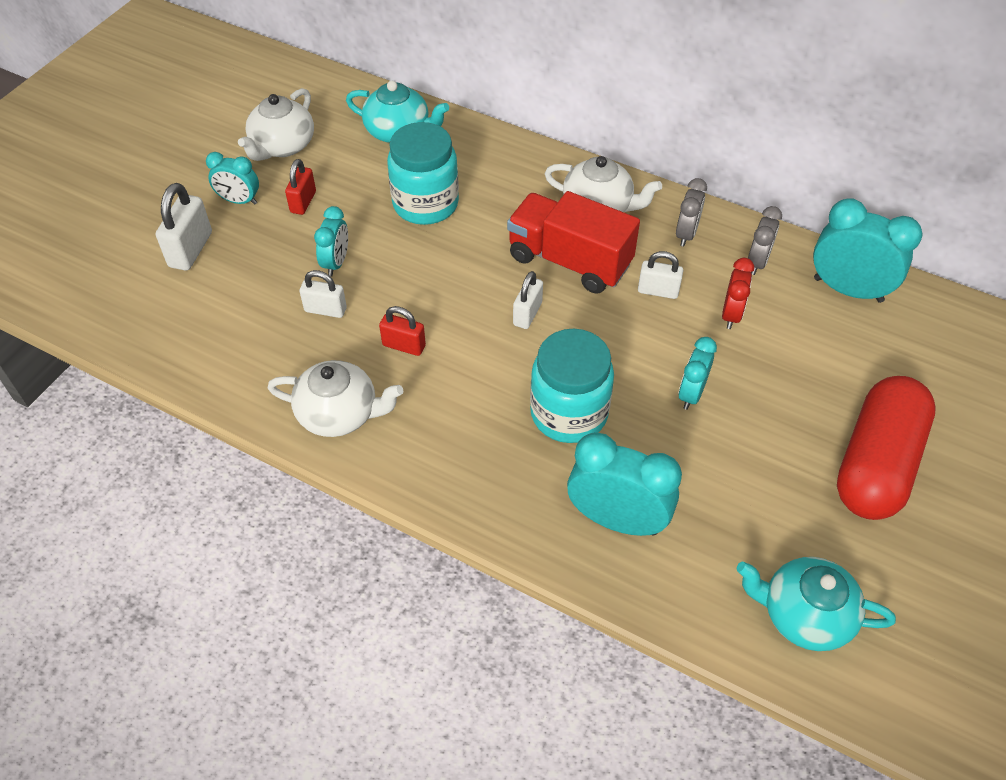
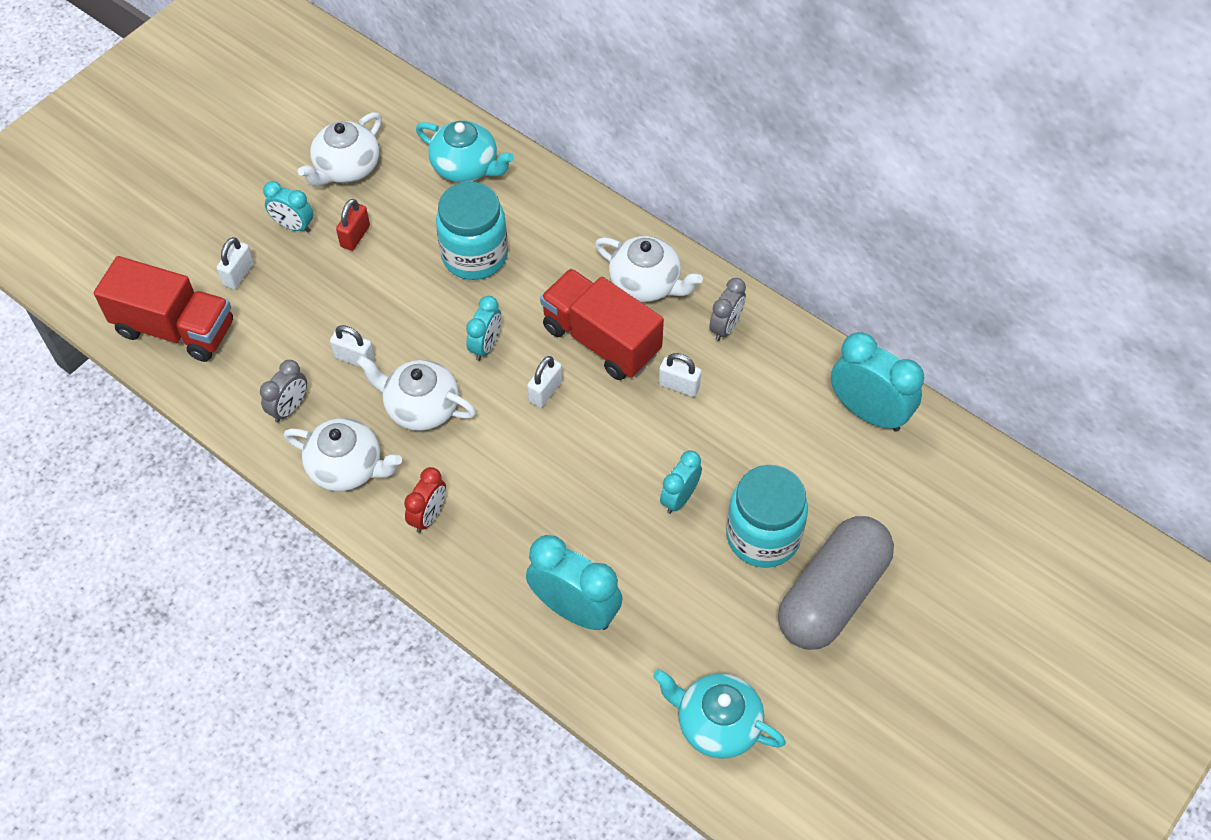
camera: 10 degrees right, 5 degrees up
(132, 307) = (175, 328): none -> red truck
(191, 250) = (238, 274): white padlock -> white padlock, size x0.66
(336, 263) = (374, 309): turquoise clock -> turquoise clock (486, 346)
(404, 345) = (420, 407): red padlock -> white teapot
(569, 413) = (558, 500): turquoise jar -> turquoise jar (763, 536)
(731, 314) = (743, 422): red clock -> red clock (428, 516)
(757, 262) = (787, 369): grey clock -> grey clock (289, 408)
(876, 463) = (832, 595): red capsule -> grey capsule

